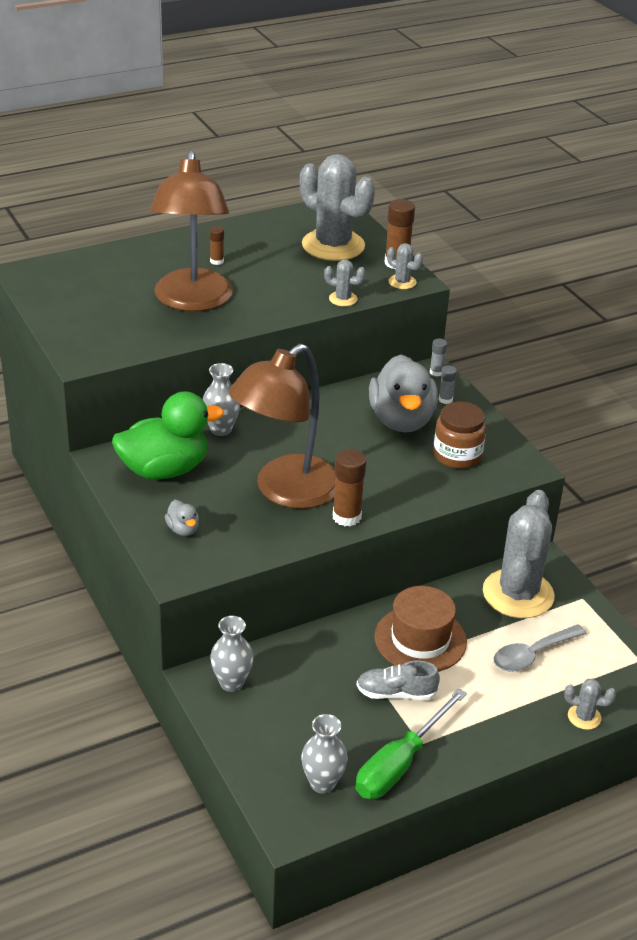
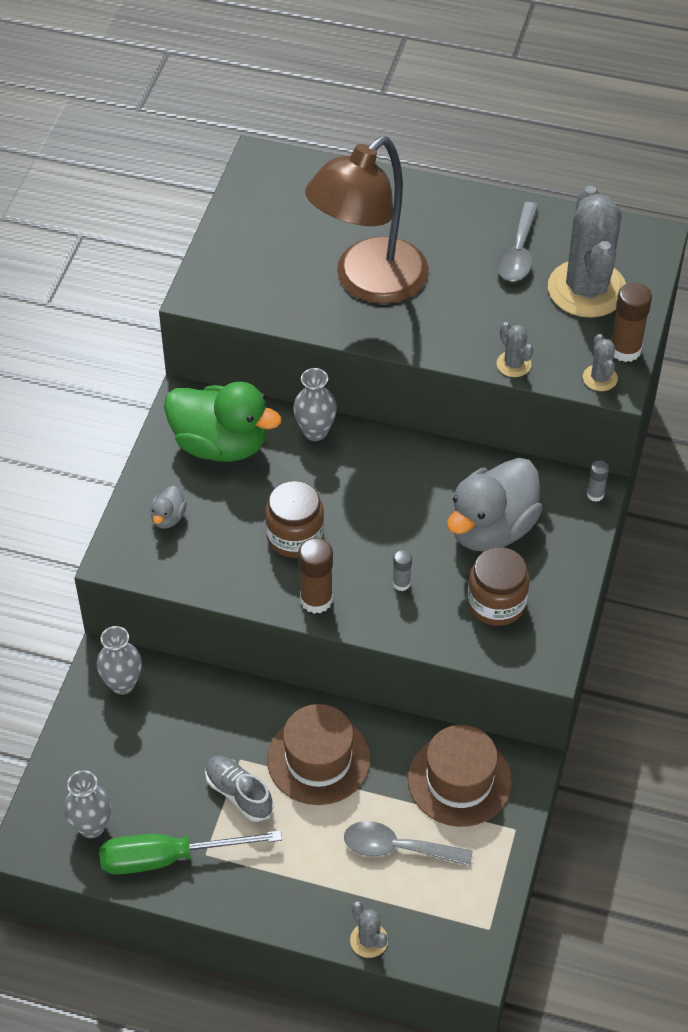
camera: 45 degrees right, 15 degrees up
(217, 261) = (447, 245): brown glue stick -> none
(266, 246) = (518, 252): none -> grey spoon
(285, 491) = (295, 536): brown lamp -> brown jar
(445, 399) = (564, 533): grey glue stick -> grey glue stick (401, 583)
(518, 594) = (459, 780): grey cactus -> brown hat

